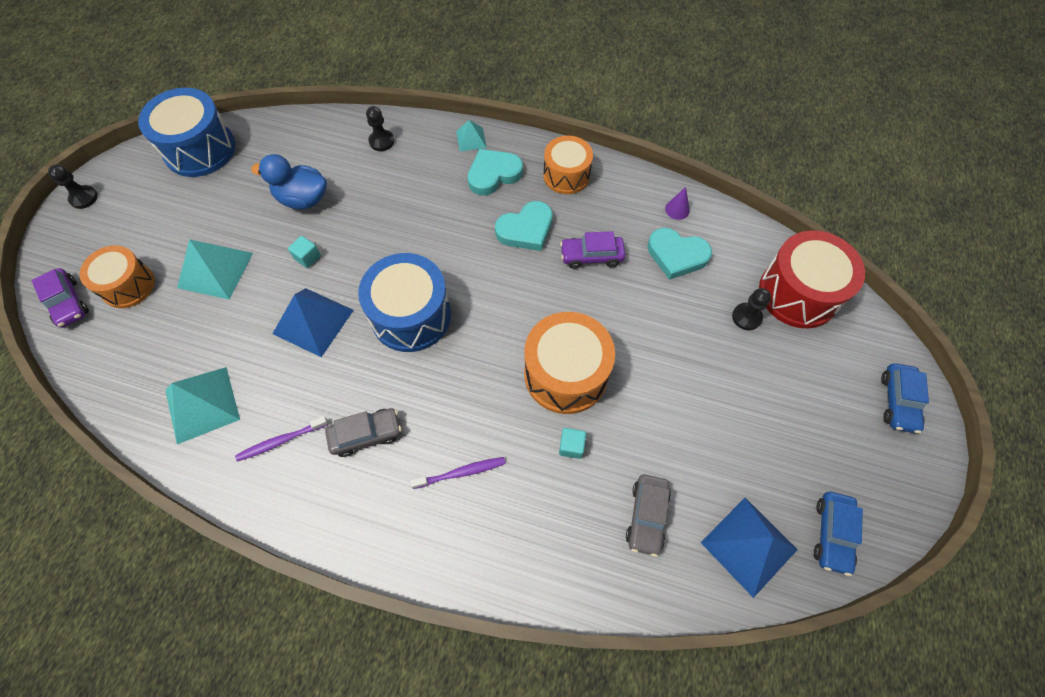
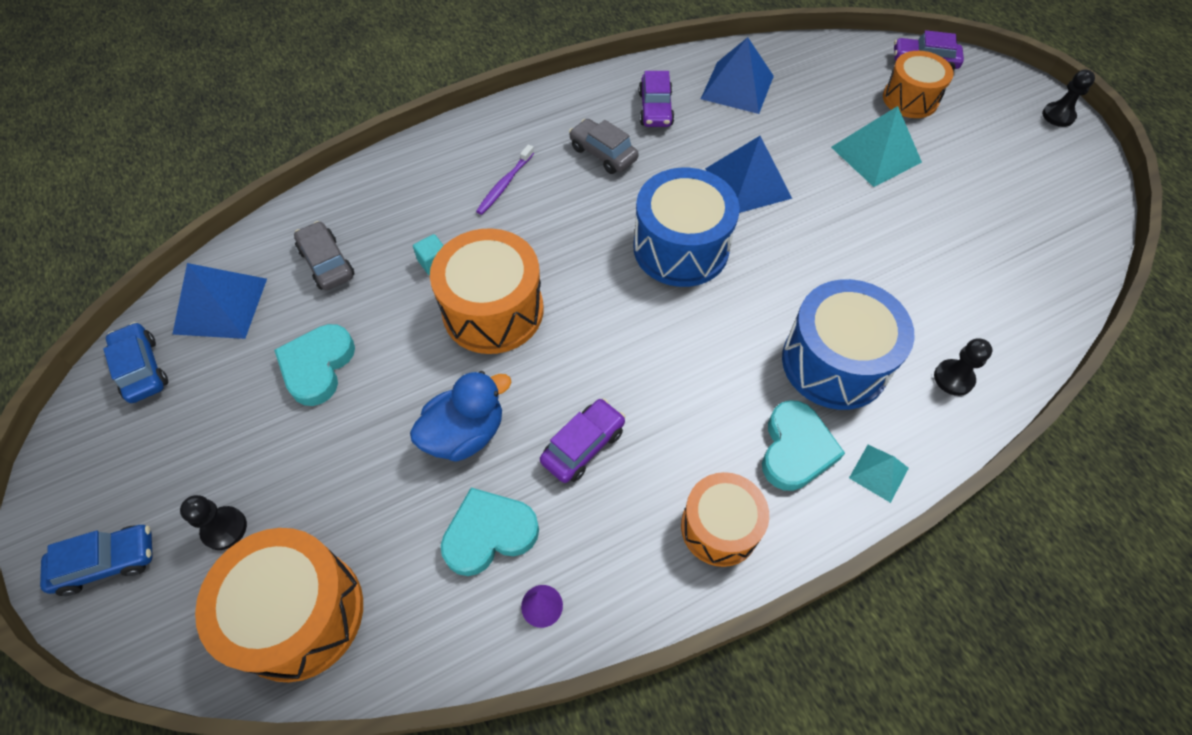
camera: 135 degrees right, 5 degrees down
(200, 149) = (1070, 220): blue drum -> blue drum (834, 362)
(202, 404) = (737, 87): turquoise pyramid -> blue pyramid
(280, 441) = (655, 109): purple toothbrush -> purple car
(303, 199) = (916, 258): blue duck -> blue duck (465, 433)
(307, 257) = (829, 219): turquoise cube -> none
(366, 434) = (603, 154): grey car -> grey car turned 105 degrees clockwise
(526, 229) = (682, 414): turquoise heart -> turquoise heart (317, 366)
(746, 317) = (348, 522): black pawn -> black pawn (224, 528)
(798, 293) = (299, 614): red drum -> orange drum
(898, 401) = (107, 562): blue car -> blue car turned 105 degrees clockwise

